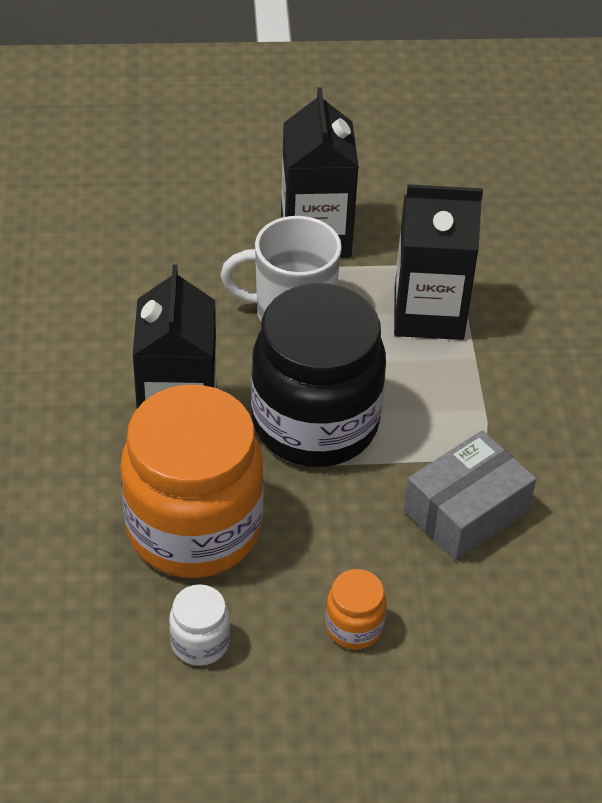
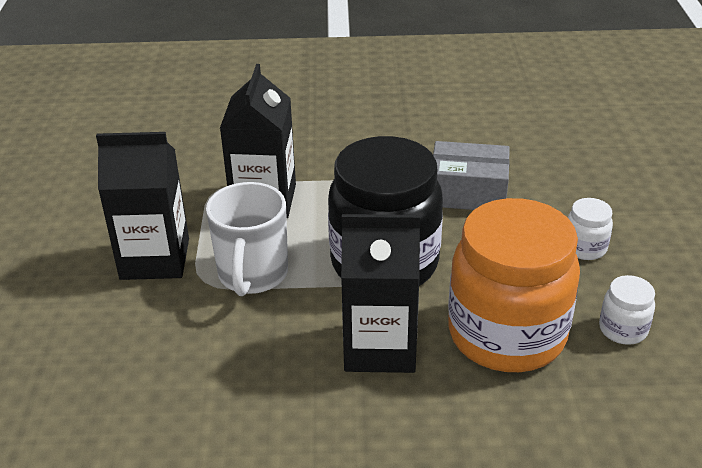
camera: 85 degrees left, 10 degrees down
(354, 627) = (584, 248): orange jar -> white jar
(466, 511) = (468, 192): grey box -> grey box turned 45 degrees counterclockwise

